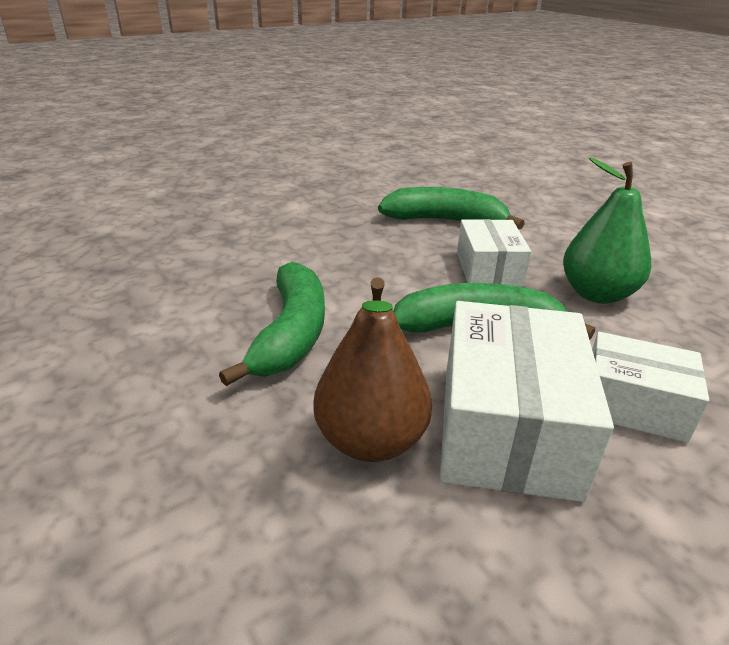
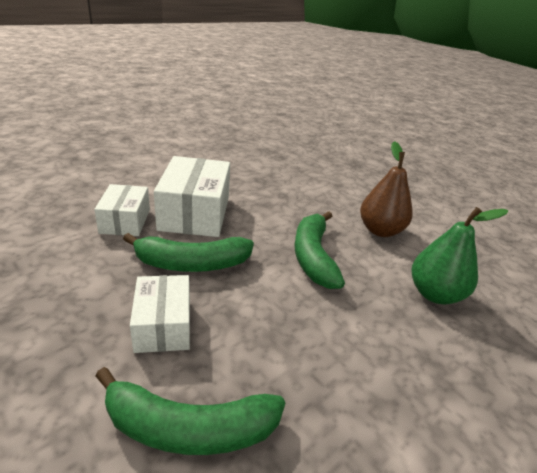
camera: 170 degrees right, 0 degrees up
(371, 440) = (256, 209): brown pear -> brown pear (380, 230)
(596, 294) = (78, 297): green pear -> green pear (435, 294)
(632, 405) = (125, 221): white box -> white box turned 75 degrees clockwise

